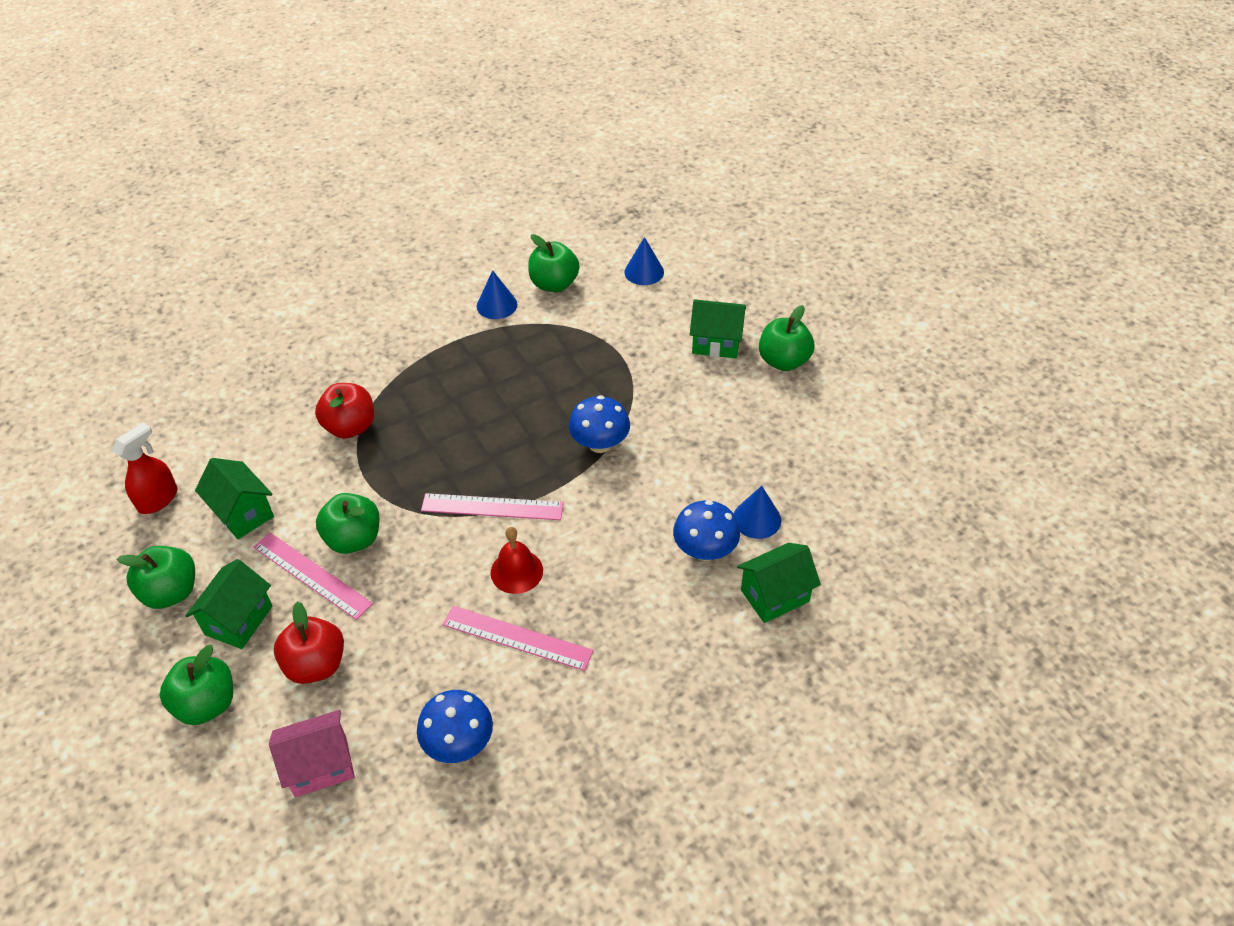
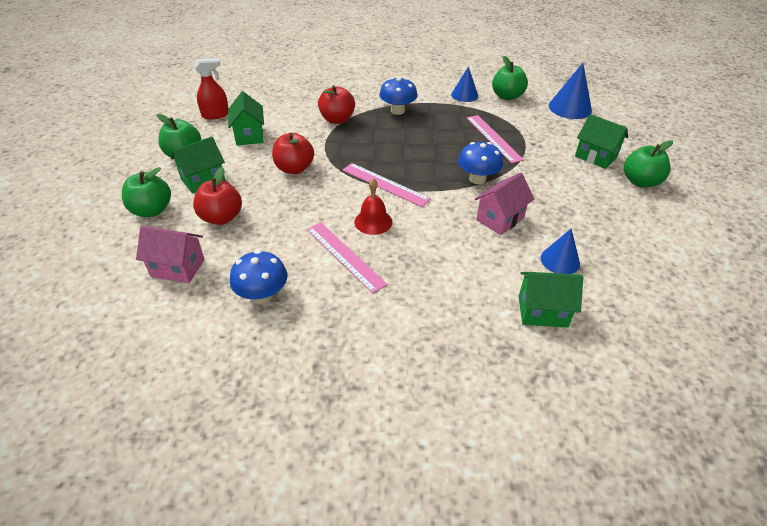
camera: 30 degrees right, 5 degrees down
(312, 575) = (258, 176): pink ruler -> pink ruler (493, 138)
(353, 539) = (294, 168): green apple -> red apple
(644, 272) = (570, 108): blue cone -> blue cone, size x1.52
(661, 493) = (500, 219): none -> pink house
(705, 550) = (508, 262): blue mushroom -> blue mushroom (397, 111)

